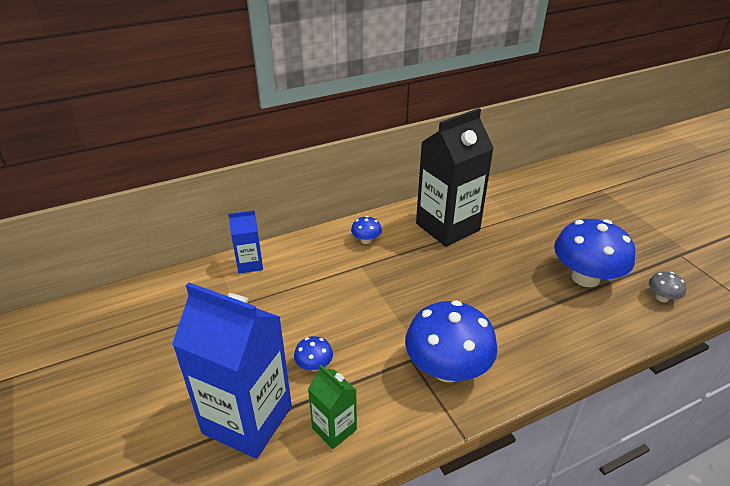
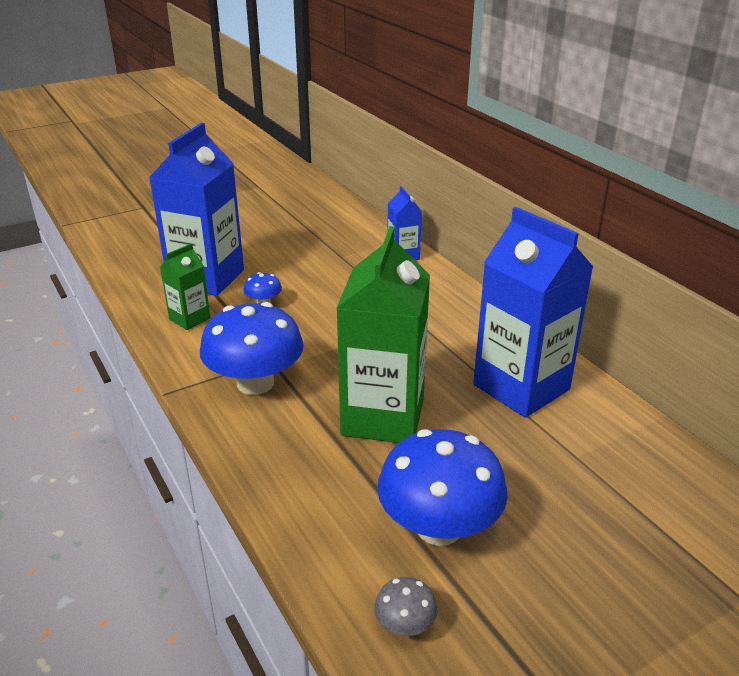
camera: 85 degrees right, 5 degrees down
(366, 240) = (467, 322): blue mushroom -> none
(447, 227) = (521, 387): black carton -> blue carton
(485, 293) = (383, 417): none -> green carton

